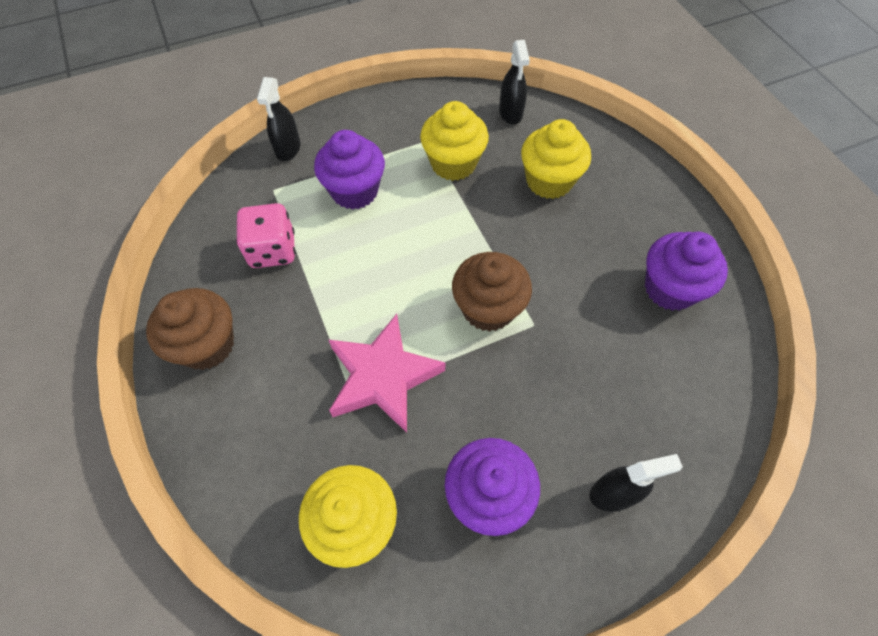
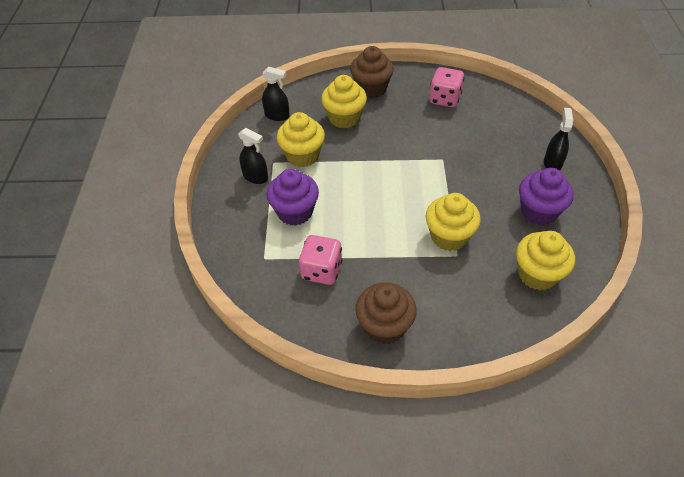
camera: 65 degrees left, 10 degrees down
(288, 149) = (229, 240): black spray bottle -> black spray bottle (255, 177)
(383, 377) = (449, 236): pink star -> yellow cupcake
(488, 308) = (423, 175): brown cupcake -> brown cupcake (371, 89)
(670, 288) = (444, 99): purple cupcake -> pink dice

